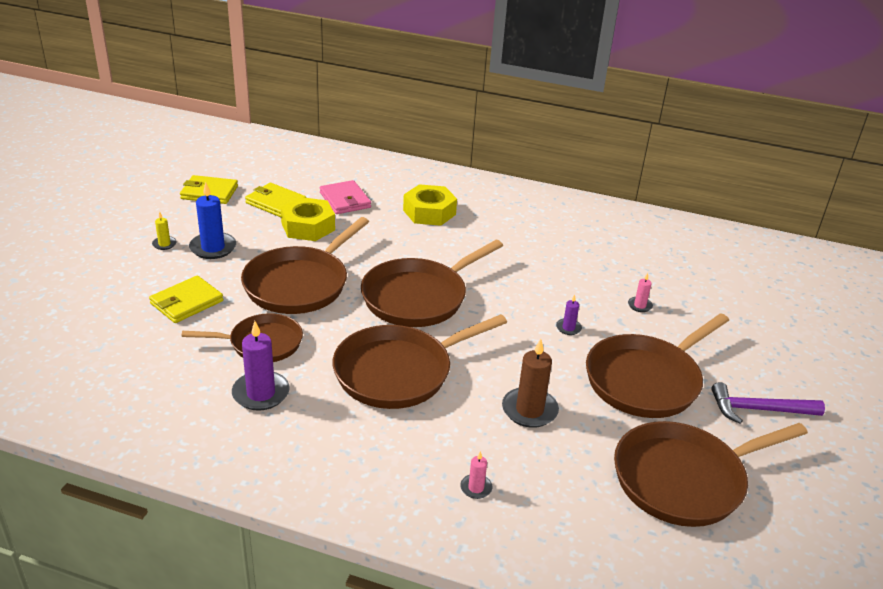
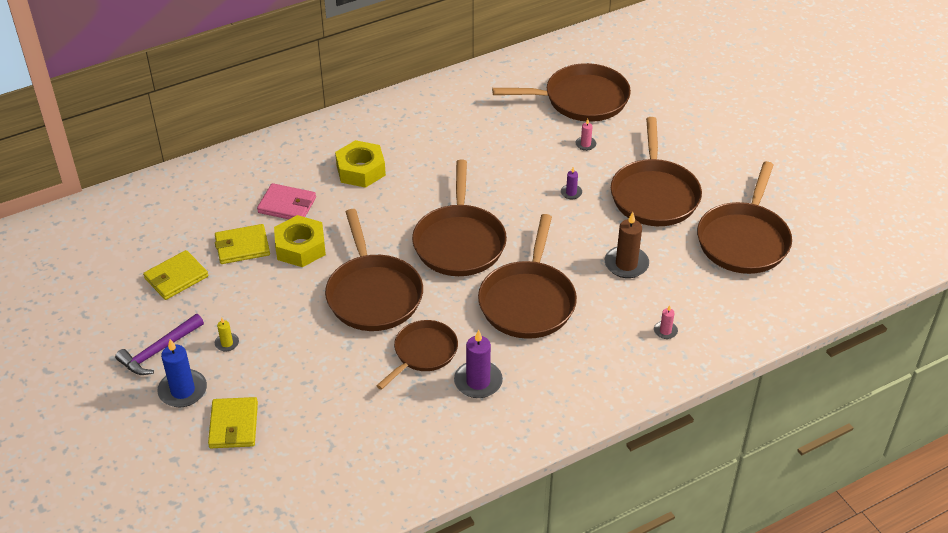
camera: 45 degrees left, 10 degrees up
(186, 302) = (326, 368): yellow wallet -> yellow wallet (233, 425)
(213, 248) = (266, 317): blue candle -> blue candle (183, 390)
(688, 275) = (581, 99): none -> brown pan
(758, 409) = (725, 168): purple hammer -> purple hammer (158, 351)

